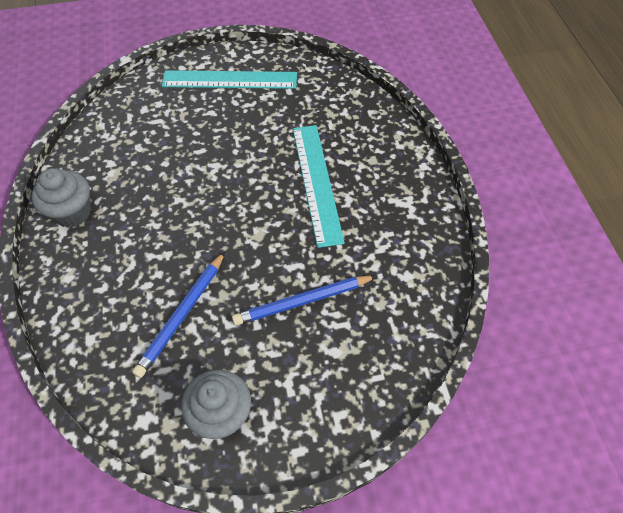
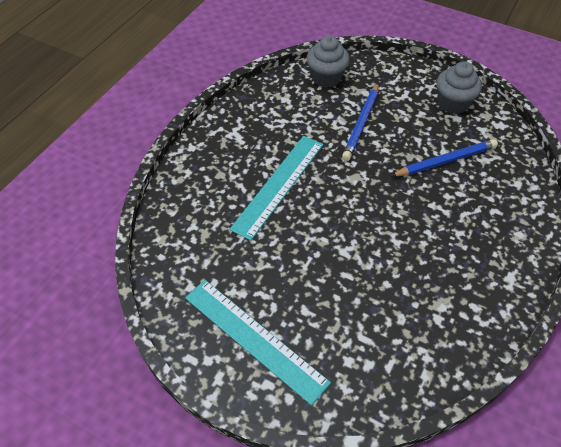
camera: 140 degrees left, 5 degrees down
(73, 212) = (495, 288): grey cupcake -> grey cupcake (326, 78)
(302, 301) = (361, 123): blue pencil -> blue pencil turned 90 degrees clockwise

